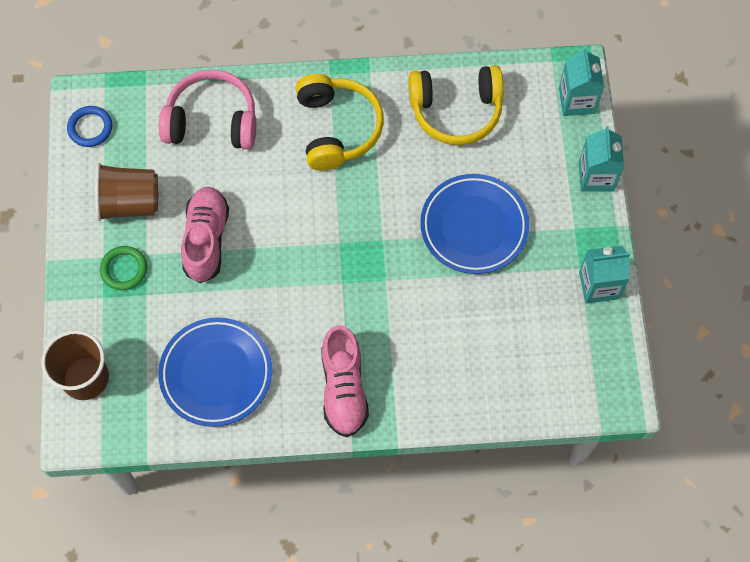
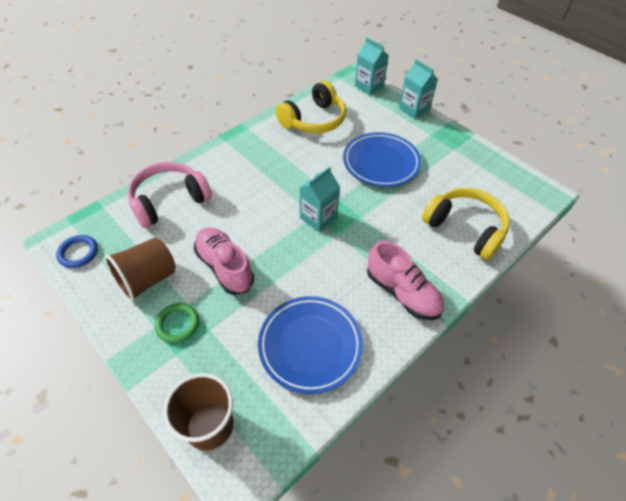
camera: 40 degrees left, 15 degrees down
(337, 128) = (255, 162): yellow headphones -> yellow headphones (465, 228)
(599, 285) = (472, 151): turquoise carton -> turquoise carton (318, 217)

